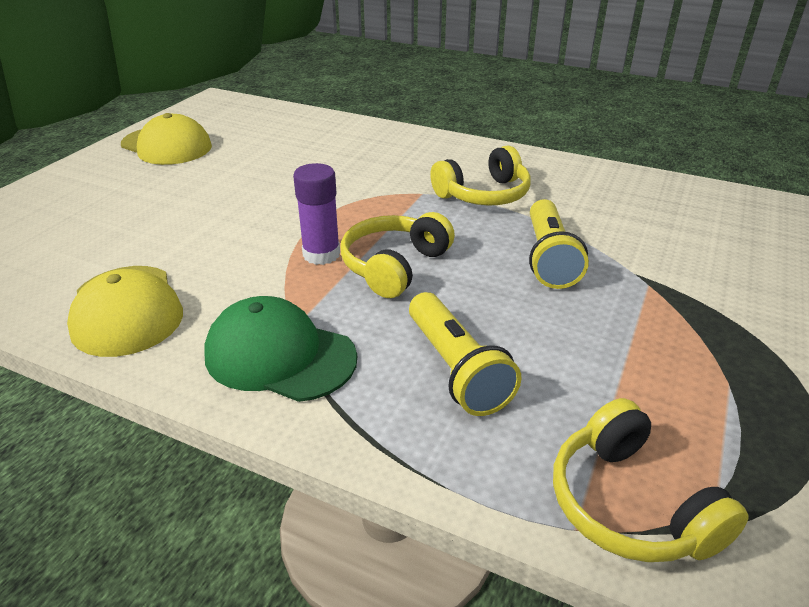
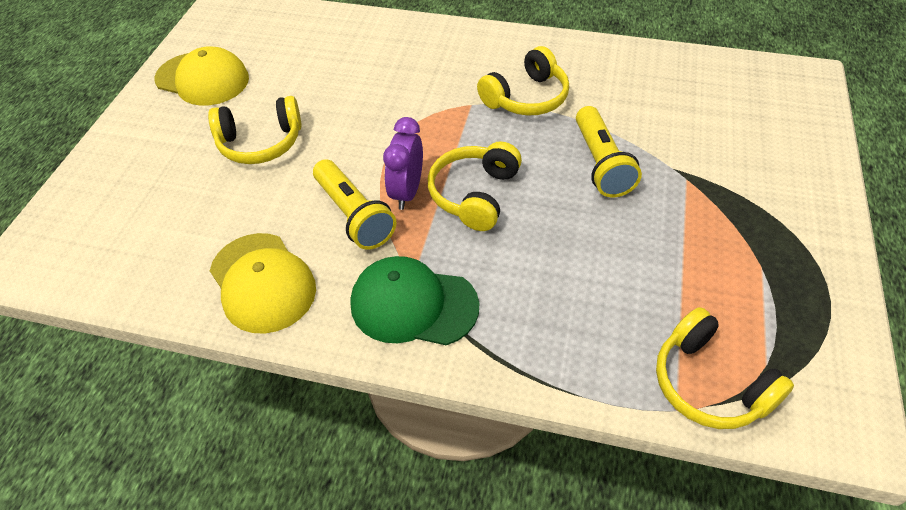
camera: 10 degrees left, 15 degrees up
(193, 197) = (260, 143): none -> yellow headphones
(321, 254) = (407, 192): purple glue stick -> purple clock
(457, 369) = (557, 291): yellow flashlight -> yellow flashlight (354, 215)

